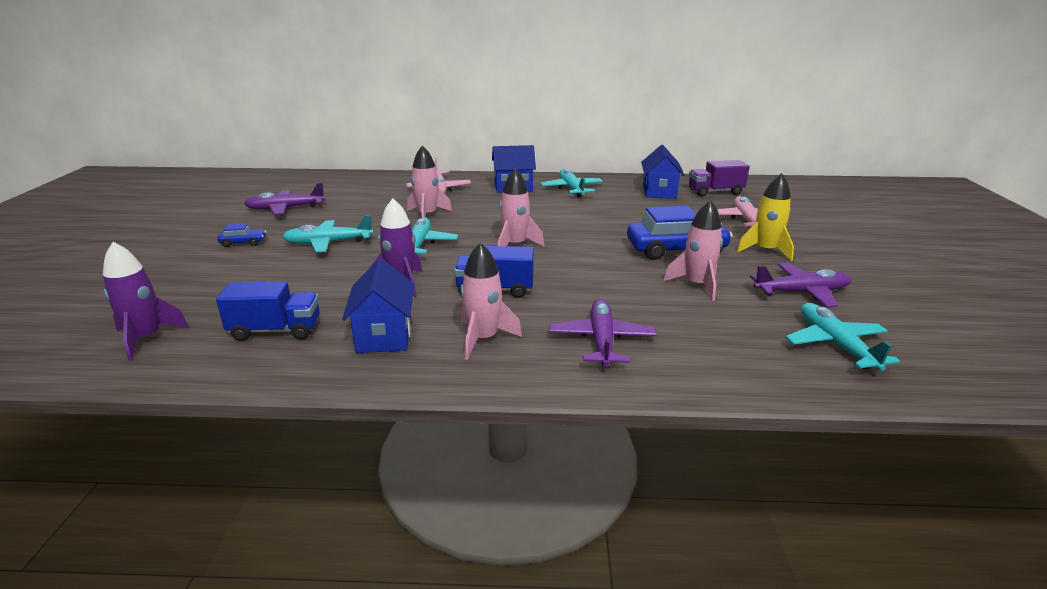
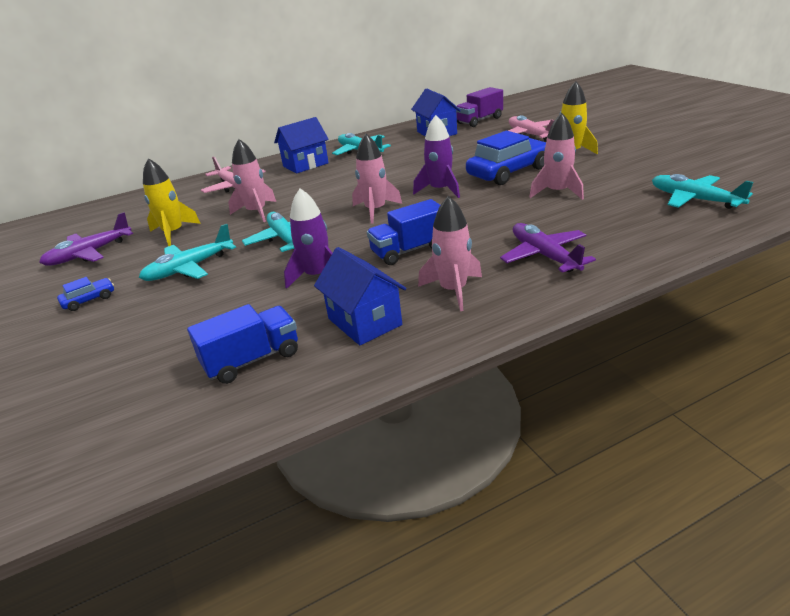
camera: 25 degrees left, 5 degrees up
(146, 338) = (115, 425): purple rocket -> purple rocket (440, 190)
(353, 212) = (173, 233): none -> yellow rocket
(801, 292) = (631, 173): purple plane -> none

